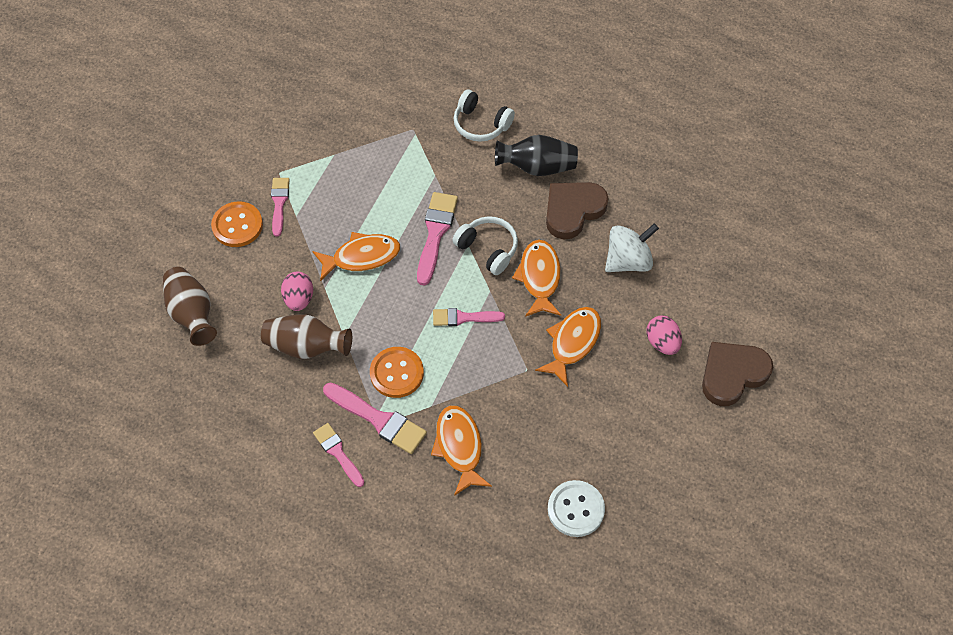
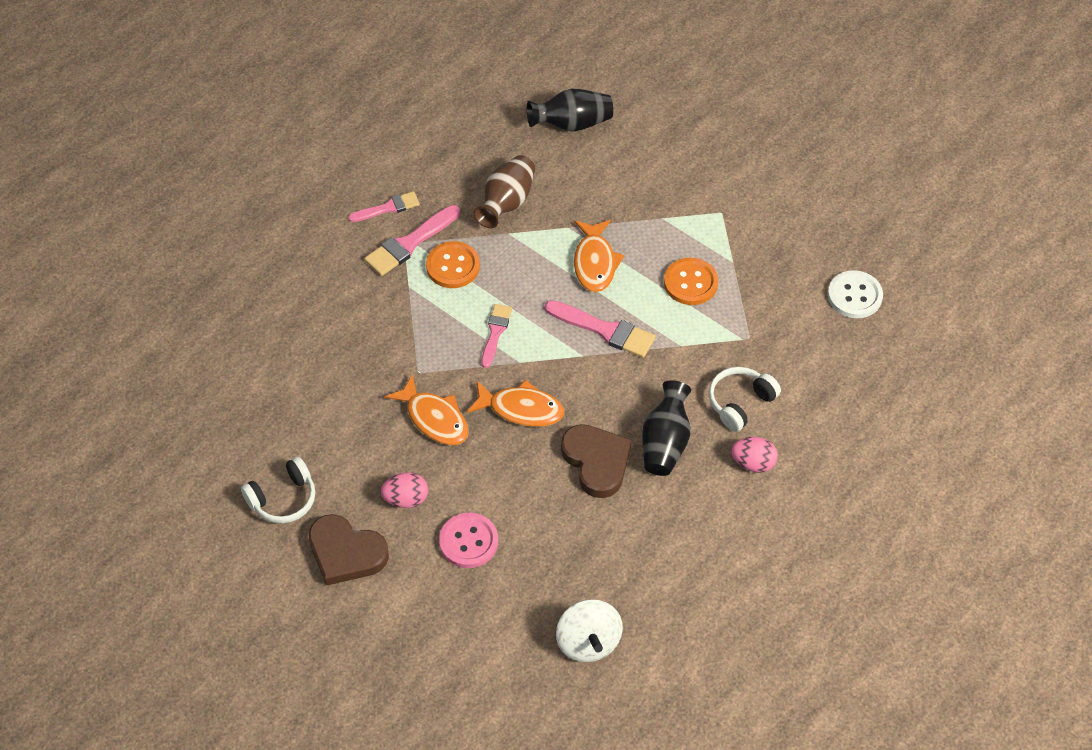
camera: 105 degrees right, 5 degrees down
(192, 314) = (572, 124): brown vase -> black vase
(237, 225) = (663, 170): orange button -> orange button (690, 283)
(279, 203) = (681, 207): pink brush -> none
(299, 299) = (561, 205): pink egg -> pink egg (753, 463)
(459, 447) = (357, 299): orange fish -> none
(488, 249) = (571, 371): white headphones -> white headphones (283, 499)
(575, 509) = (259, 375): white button -> white button (854, 296)
(628, 261) = (515, 496): white spinning top -> white spinning top (588, 642)
(684, 284) = (468, 541): none -> pink button
(732, 374) = (346, 553): brown heart -> brown heart turned 135 degrees clockwise

